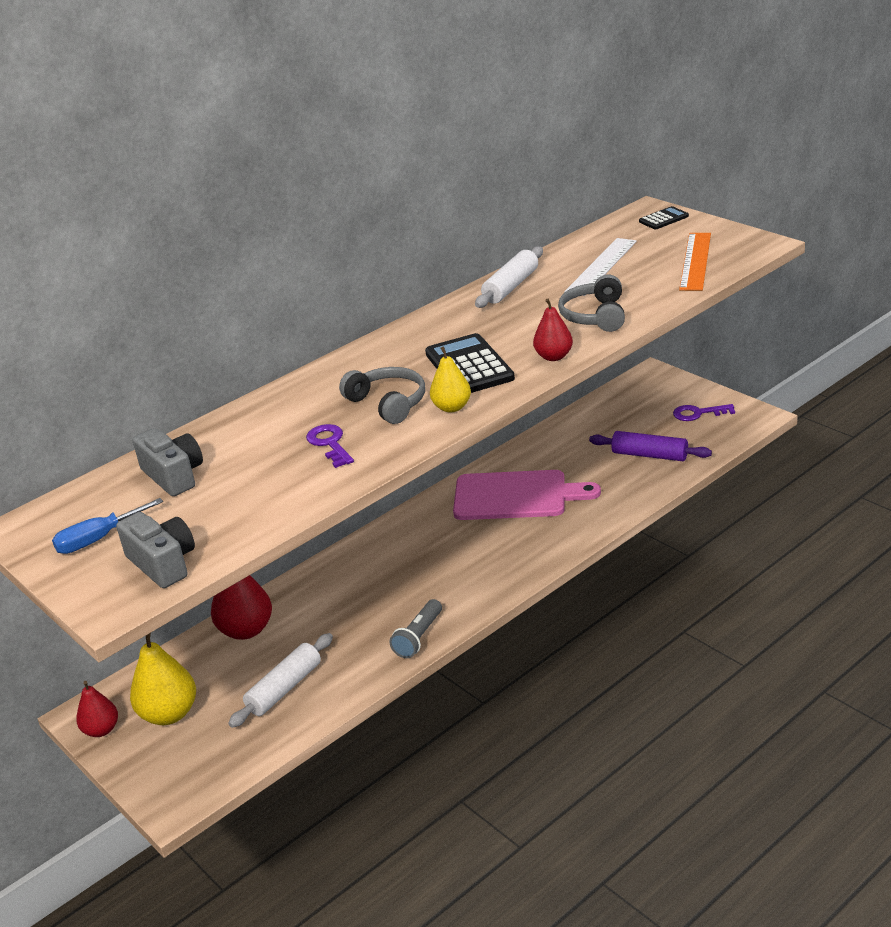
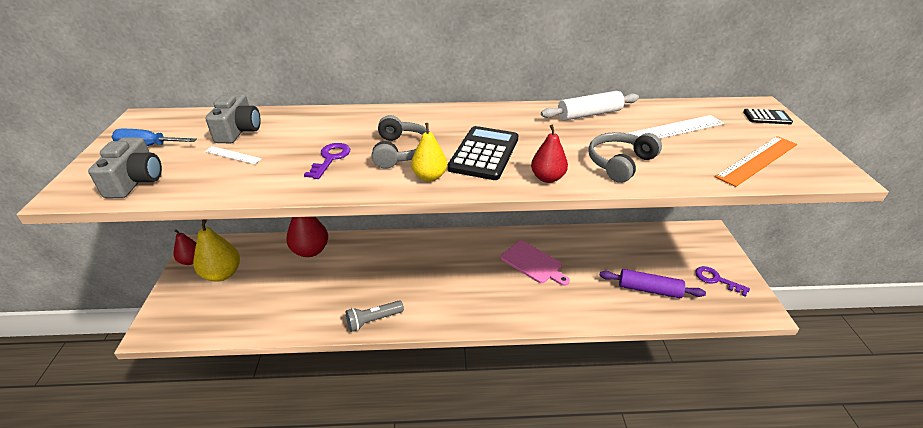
camera: 35 degrees right, 5 degrees up
(218, 494) = (233, 155): none -> white ruler
(284, 688) = (279, 300): white rolling pin -> none
(516, 496) = (533, 263): pink cutting board -> pink cutting board, size x0.66
(650, 455) = (649, 289): purple rolling pin -> purple rolling pin turned 45 degrees counterclockwise

